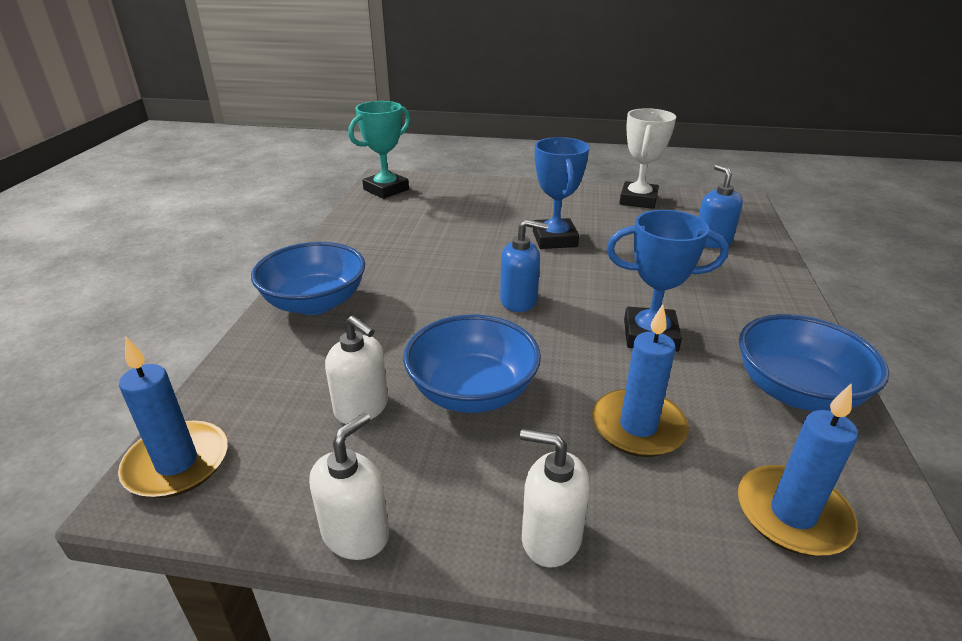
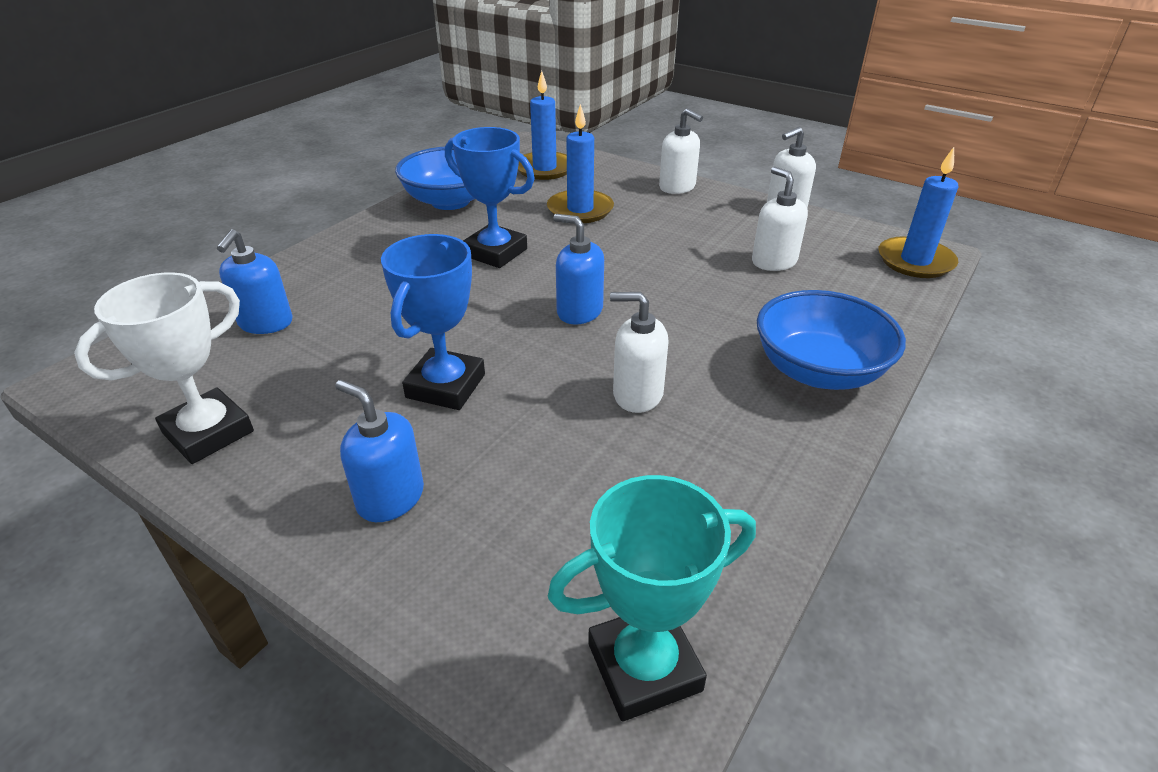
camera: 155 degrees left, 5 degrees up
(438, 261) = (637, 394): none -> white soap dispenser
(472, 392) = (680, 251): blue bowl -> none
(524, 201) = (390, 498): none -> blue soap dispenser

